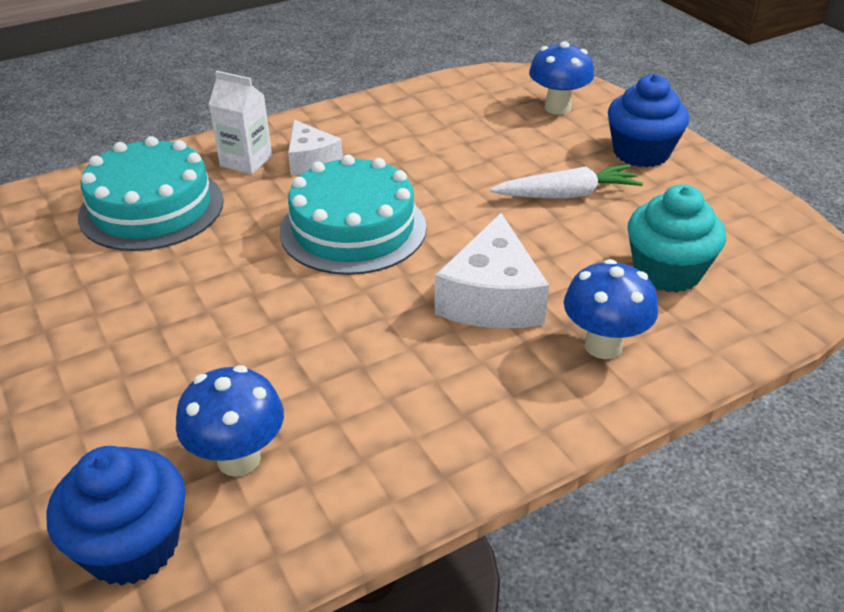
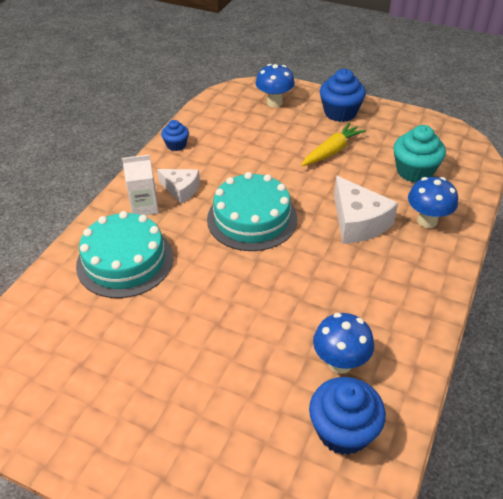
camera: 35 degrees left, 5 degrees up
(367, 110) = (176, 145): none -> blue cupcake
(567, 195) = (332, 151): white carrot -> yellow carrot

